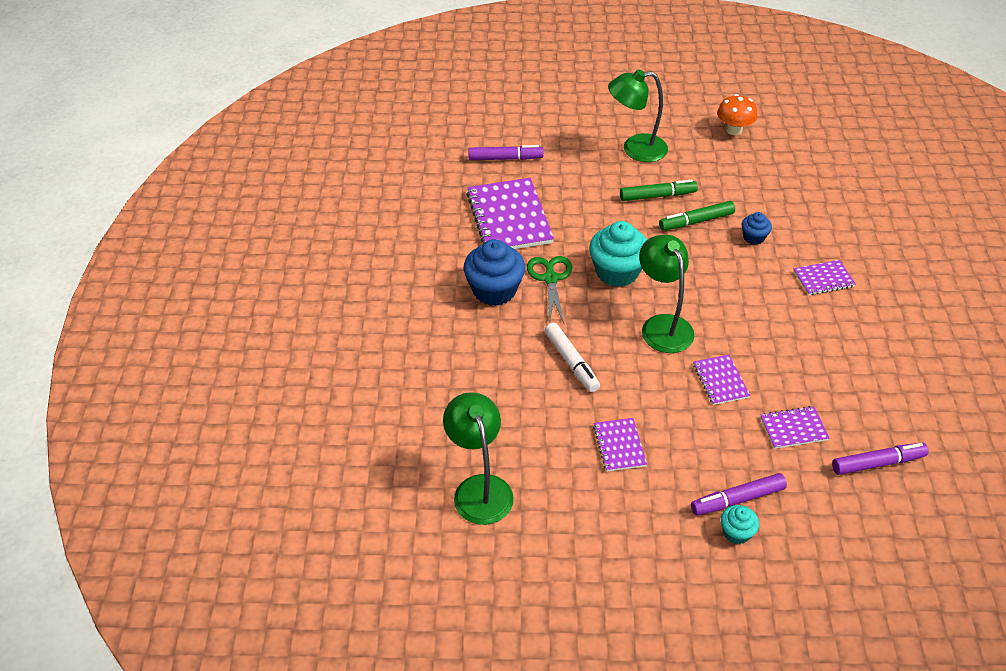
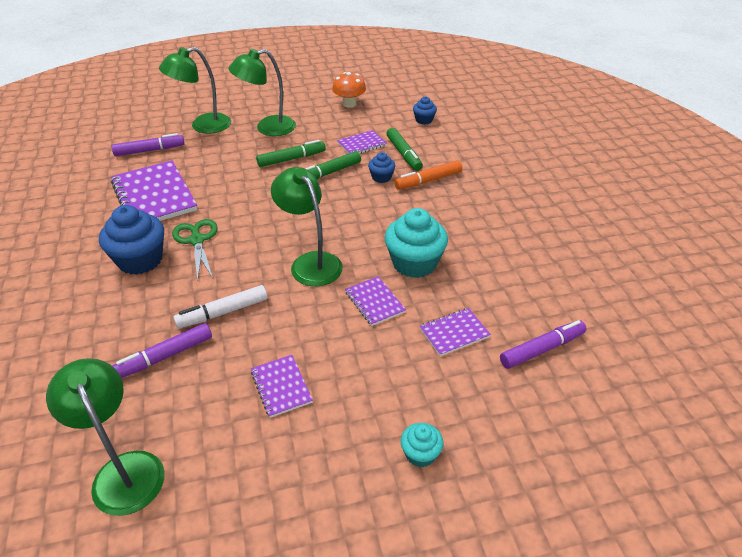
camera: 15 degrees left, 5 degrees down
(564, 134) = (203, 126): none -> green lamp
(571, 362) = (223, 312): white marker -> white marker turned 105 degrees clockwise
(617, 272) = (261, 224): turquoise cupcake -> turquoise cupcake (414, 263)
(737, 499) = (414, 417): purple marker -> purple marker (165, 356)
(785, 211) = (404, 154): none -> green marker
(805, 250) = (428, 180): none -> orange marker
(818, 168) = (424, 120): none -> blue cupcake
(823, 279) = (449, 199): purple notebook -> purple notebook (361, 144)

